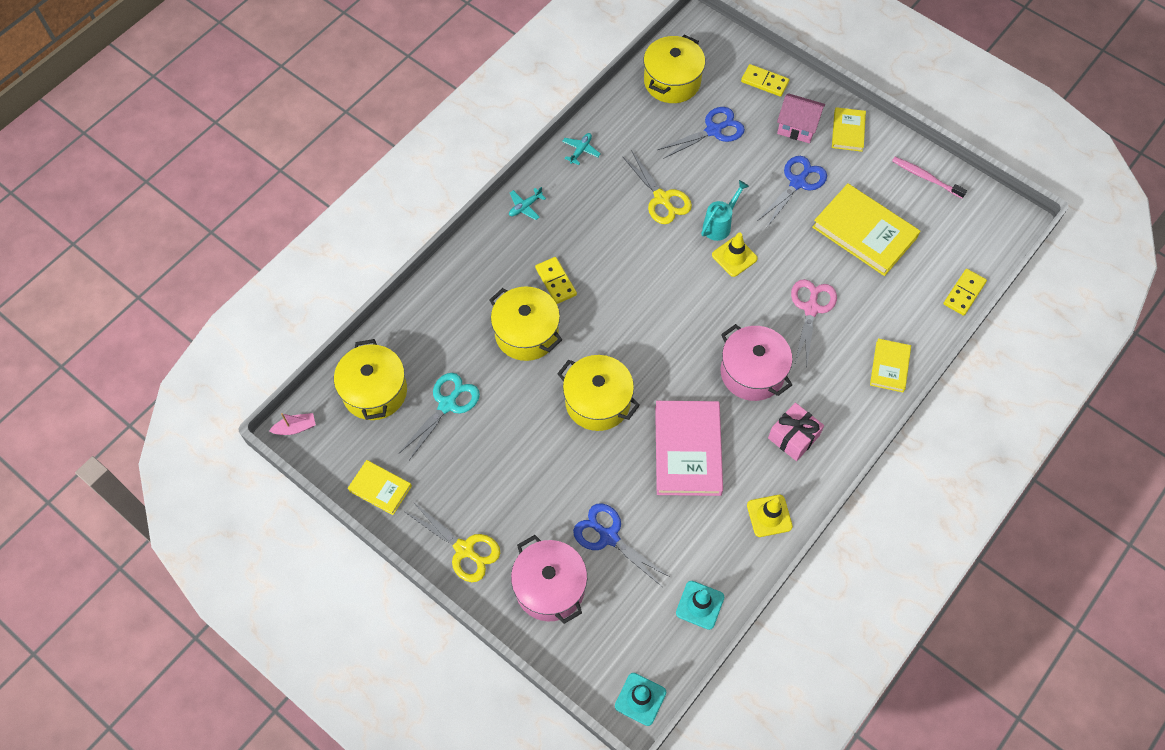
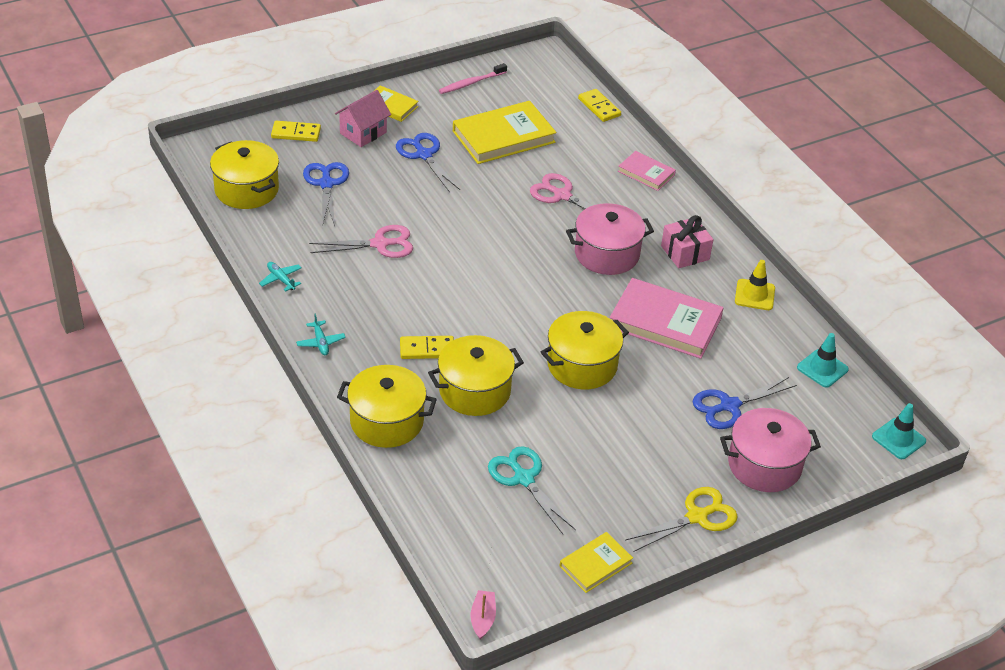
camera: 70 degrees left, 20 degrees down
(375, 391) = (475, 534): yellow pot -> yellow pot (387, 421)
(662, 198) = (380, 244): yellow scissors -> pink scissors
(720, 225) = (436, 218): turquoise watering can -> none
(734, 257) = (478, 221): yellow traffic cone -> none
(764, 82) = (296, 133): yellow domino -> yellow domino turned 45 degrees clockwise
(889, 367) = (646, 173): yellow book -> pink book

